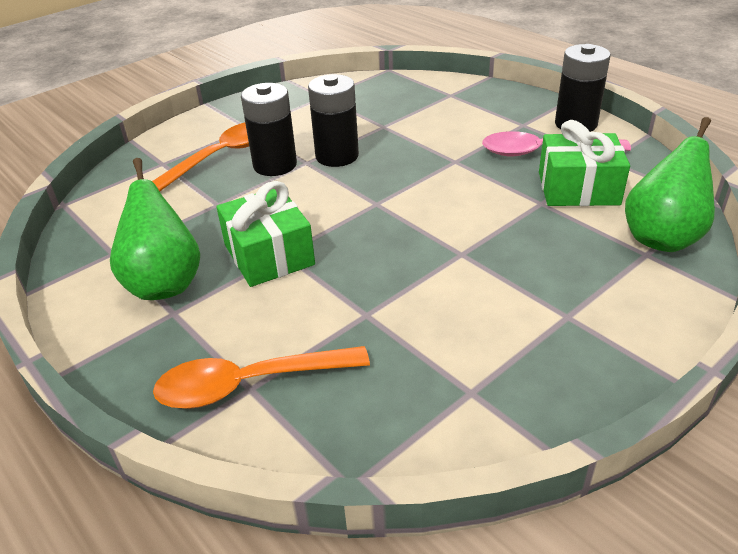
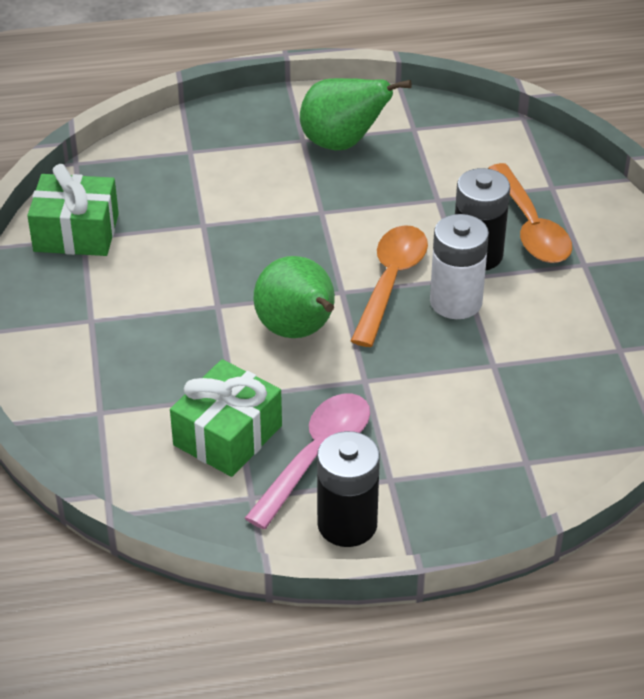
camera: 120 degrees right, 5 degrees up
(249, 384) = (193, 151): orange spoon -> orange spoon (390, 282)
(269, 255) = (326, 203): green gift -> green gift (76, 232)
(337, 156) = (456, 302): black battery -> white battery
(662, 238) = (105, 437): green pear -> green pear (298, 331)

